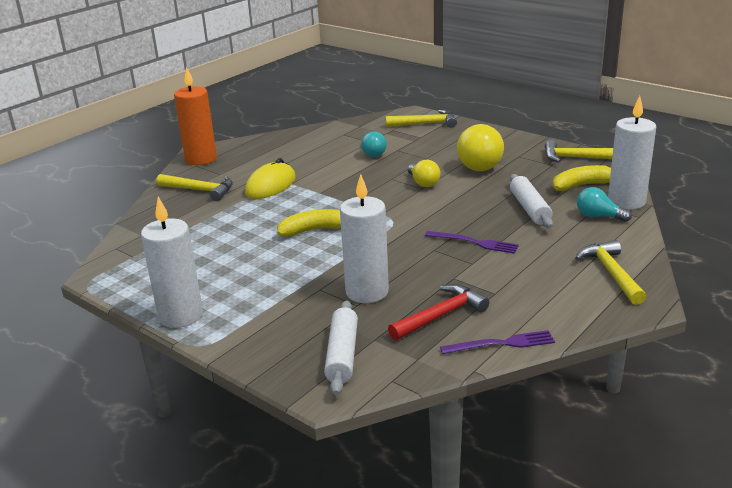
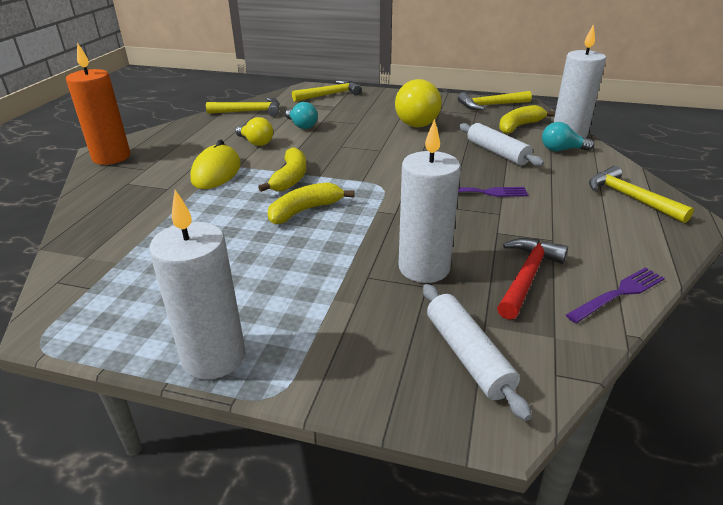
camera: 25 degrees left, 5 degrees up
(200, 190) = (133, 190): yellow hammer -> yellow hammer (250, 112)
(324, 201) = (290, 178): none -> yellow banana
(423, 183) = (376, 145): yellow light bulb -> yellow light bulb (256, 142)

